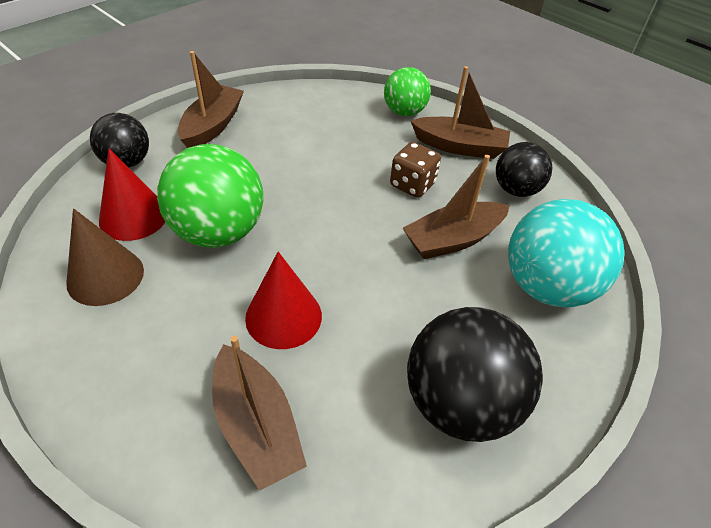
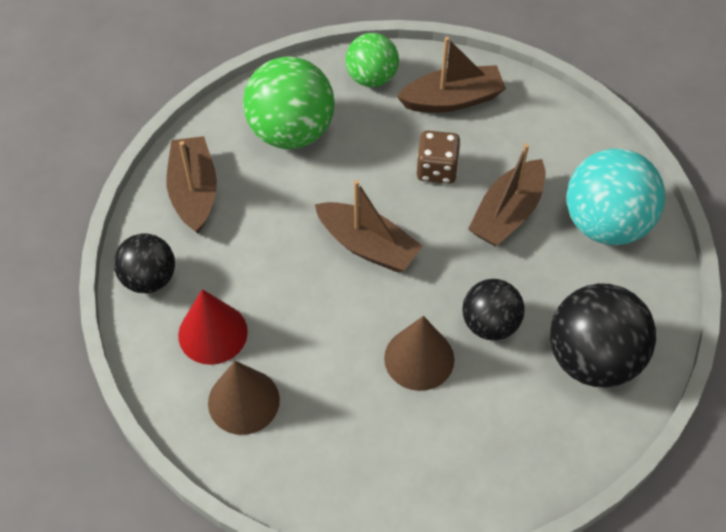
camera: 25 degrees left, 10 degrees up
(218, 232) = (303, 309): green ball -> green ball (291, 131)
(256, 425) = (463, 452): brown boat -> brown boat (368, 246)
(283, 316) = (419, 358): red cone -> brown cone
(516, 190) = (531, 129): black ball -> black ball (490, 324)

